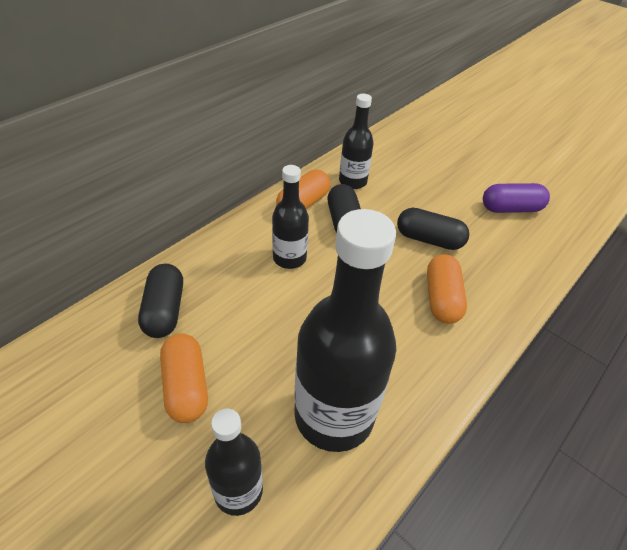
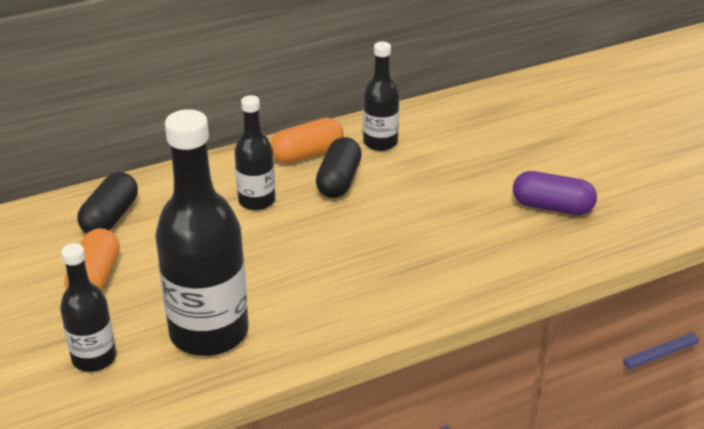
camera: 25 degrees right, 10 degrees down
(429, 239) = (423, 216): black capsule -> none
(441, 298) = (390, 271): orange capsule -> none

